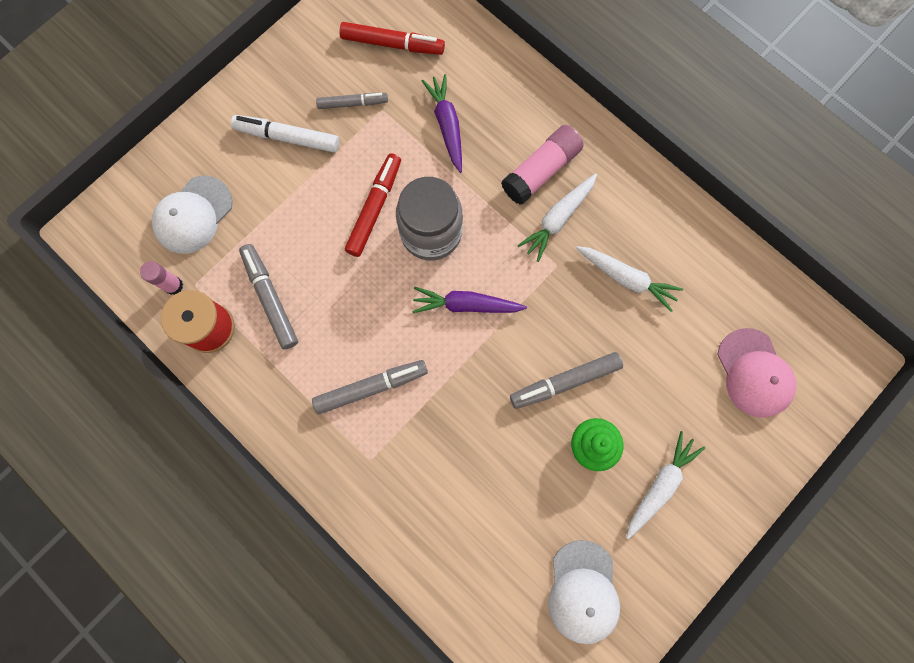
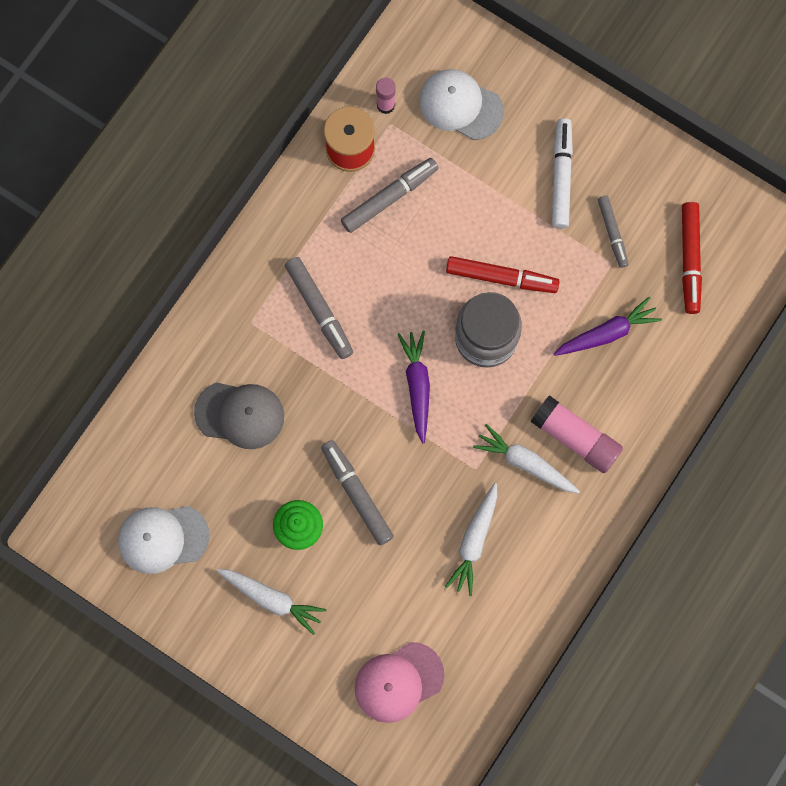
camera: 80 degrees right, 0 degrees up
(465, 487) = (240, 414): none -> grey cap

